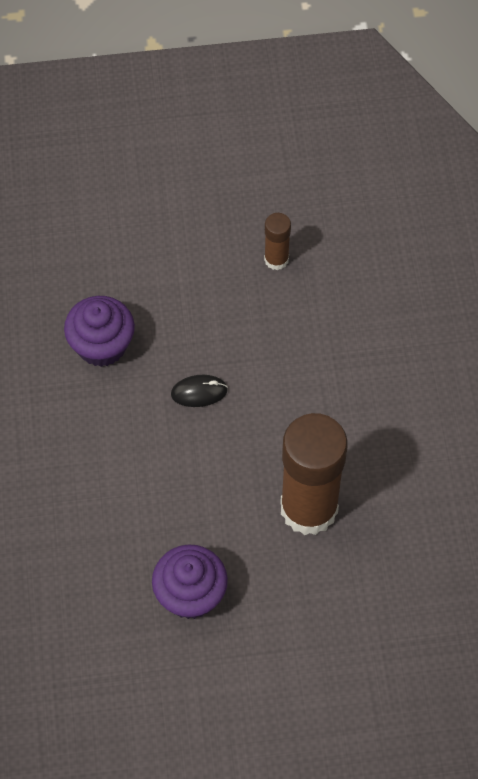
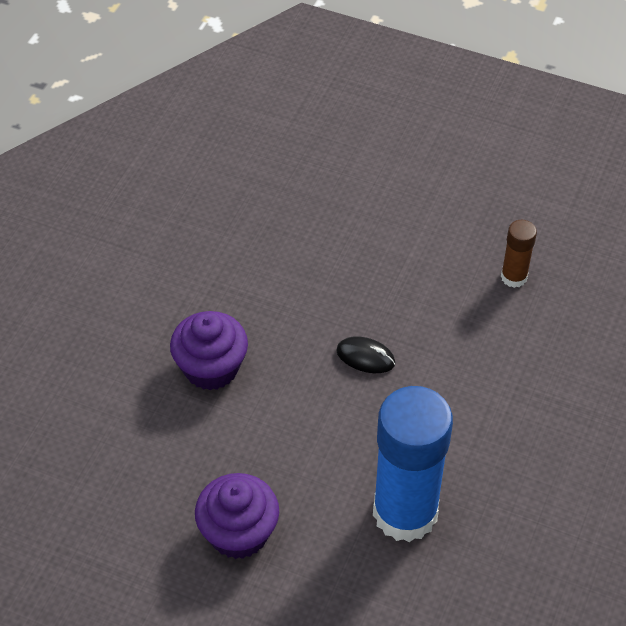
camera: 30 degrees right, 10 degrees down
(102, 345) = (302, 276): purple cupcake -> purple cupcake (211, 368)
(309, 508) = (405, 512): brown glue stick -> blue glue stick

